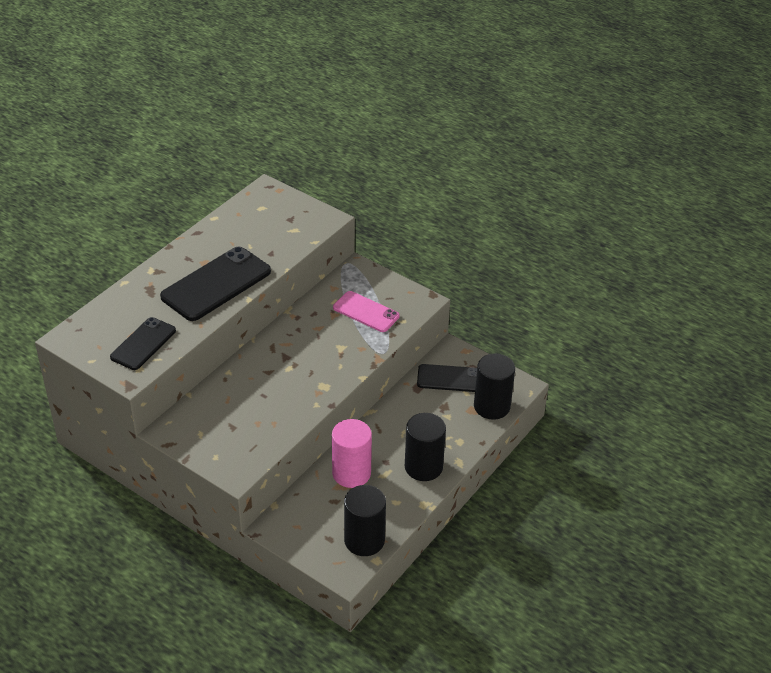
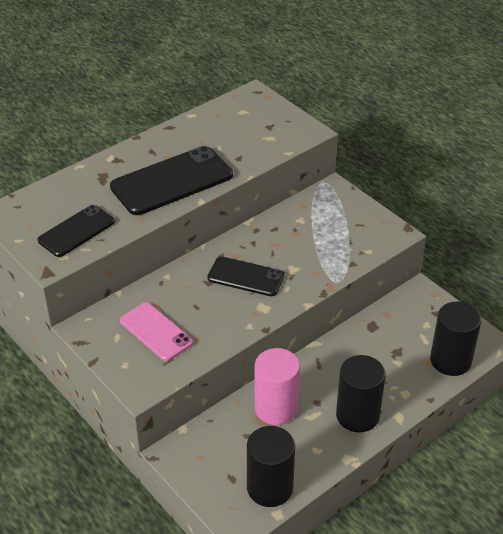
camera: 15 degrees right, 0 degrees up
(366, 312) = (330, 235): pink phone -> pink phone (156, 332)
(449, 378) = (410, 322): black phone -> black phone (246, 277)

